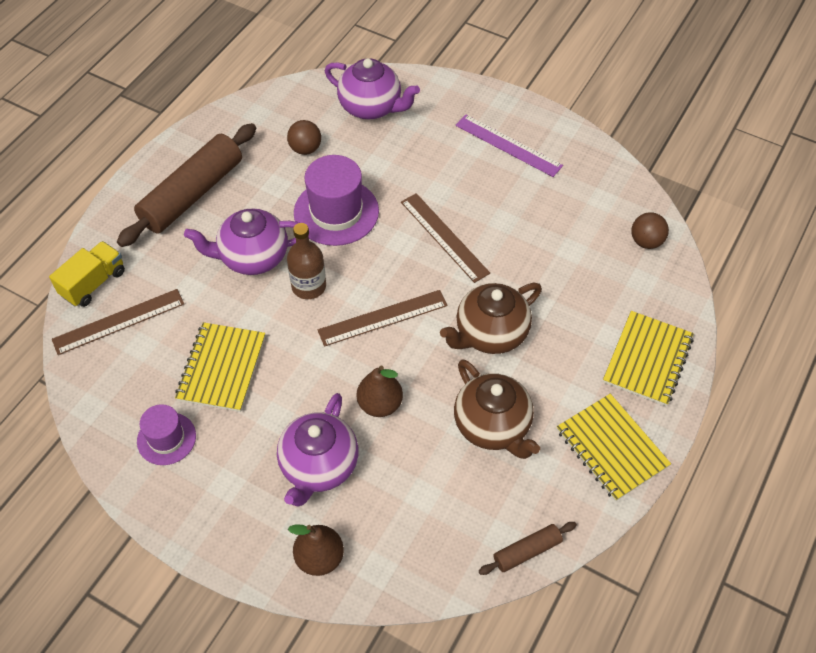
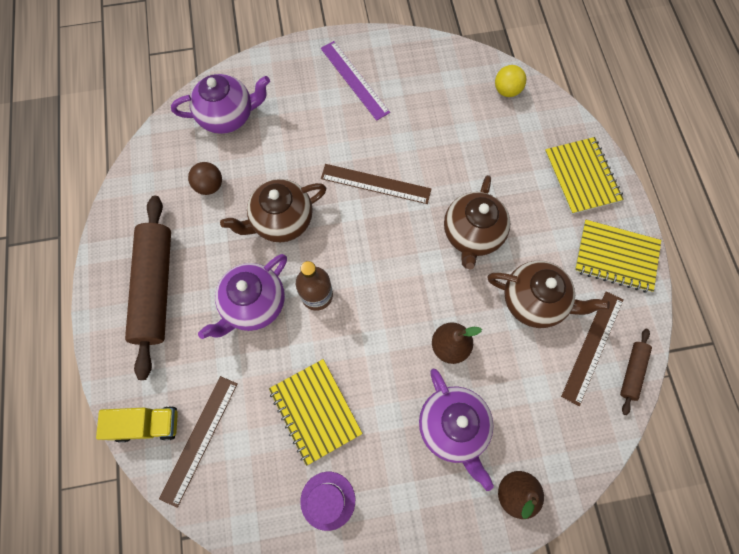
camera: 40 degrees left, 15 degrees up
(93, 283) = (147, 424): yellow truck -> yellow truck turned 90 degrees clockwise
(336, 212) = (281, 221): purple hat -> brown teapot
(382, 318) = (391, 279): brown ruler -> brown ruler (592, 347)
(508, 145) = (354, 80): purple ruler -> purple ruler turned 60 degrees clockwise
(646, 241) = (506, 90): brown ball -> yellow ball

